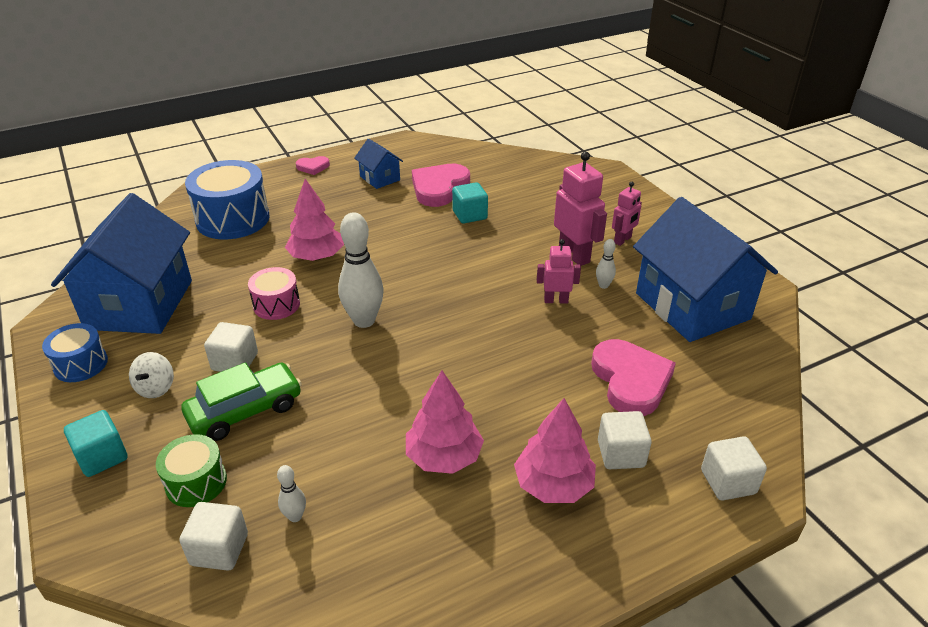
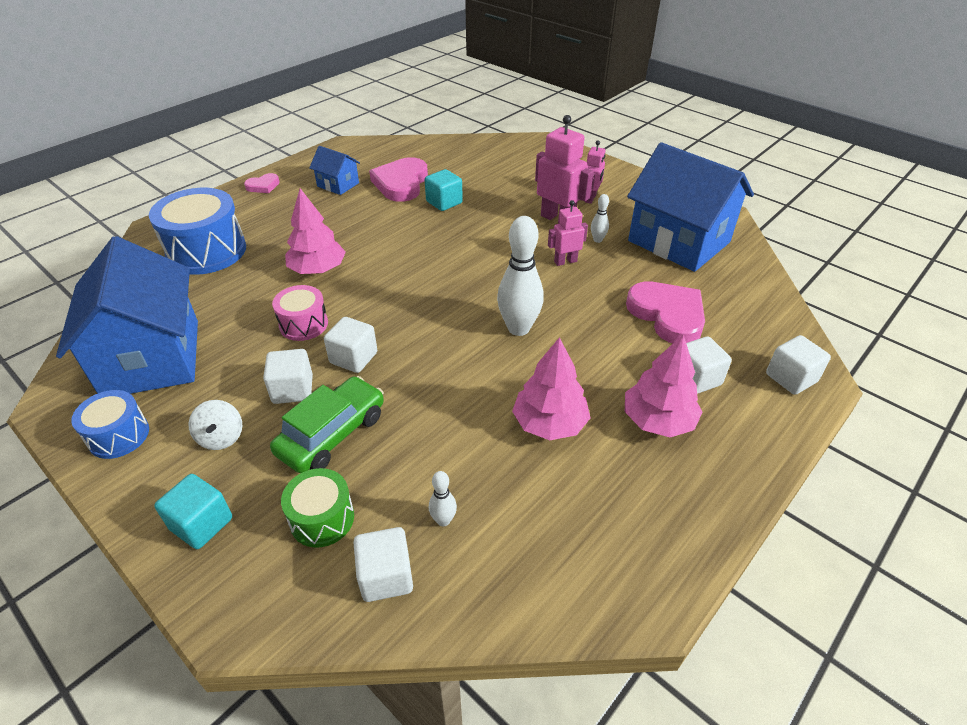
camera: 20 degrees left, 5 degrees up
(302, 346) = (353, 358): none -> white cube
(364, 321) = (401, 319): white bowling pin -> white bowling pin (518, 328)

